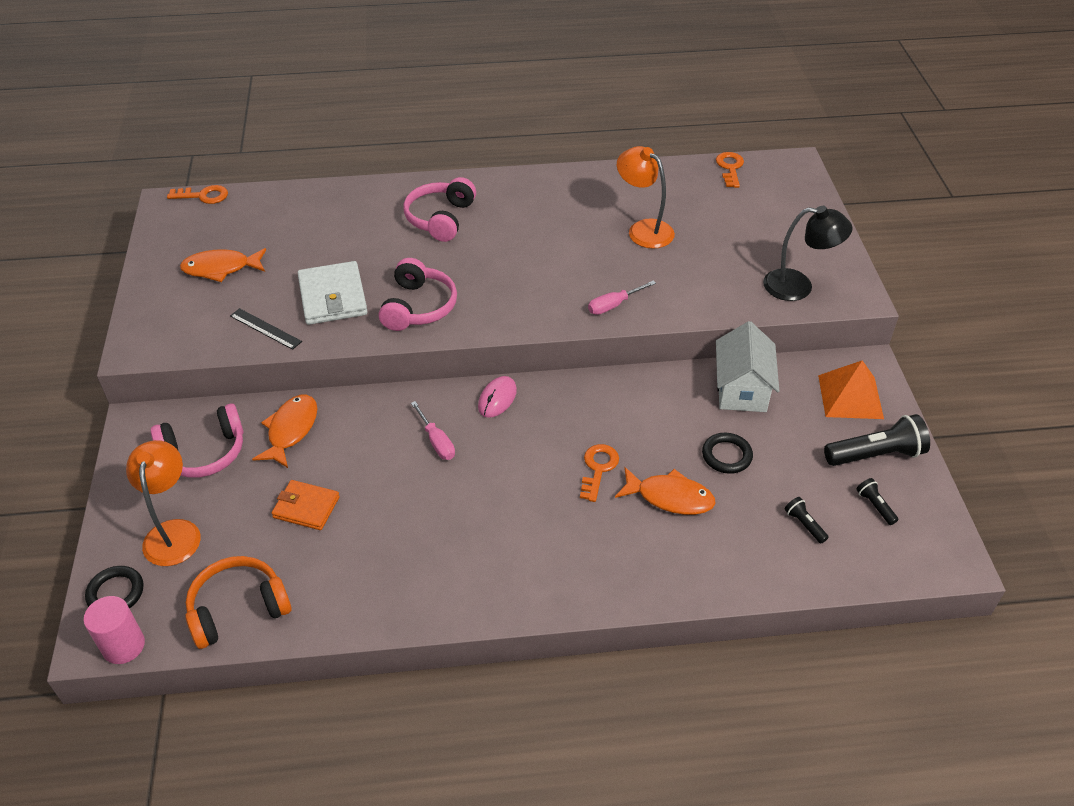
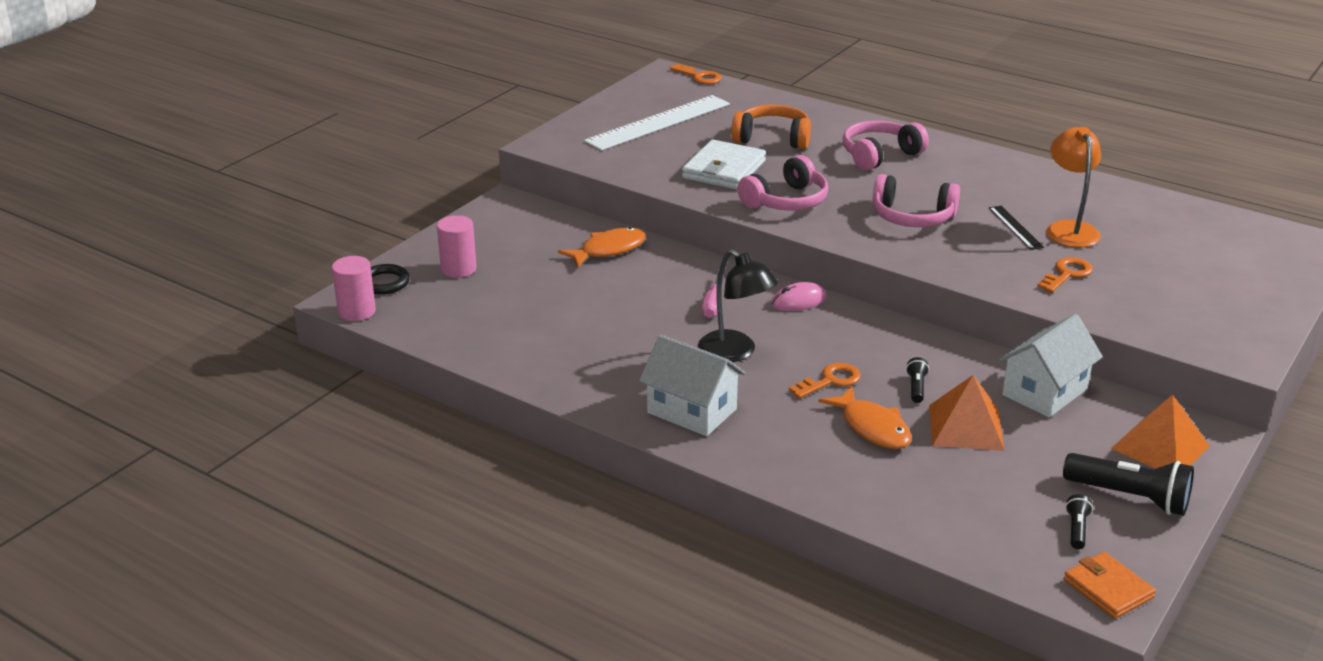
camera: 40 degrees right, 15 degrees down
(173, 532) = (458, 269): orange lamp -> pink cylinder
(204, 452) = (531, 236): pink headphones -> pink headphones (912, 217)
(220, 268) = (658, 122): orange fish -> white ruler
(238, 609) = (450, 328): orange headphones -> orange headphones (772, 138)
(265, 328) = (648, 168): black ruler -> black ruler (1015, 227)
(306, 507) = (565, 297): orange wallet -> orange wallet (1108, 589)
(531, 567) = (692, 411): none -> white house
(614, 305) = (966, 266): pink screwdriver -> none
(726, 455) = (966, 427): black ring -> orange pyramid
(730, 168) = (1230, 220): orange key -> orange key (1067, 274)
(798, 286) = (1185, 326): black lamp -> black lamp (735, 352)
(804, 524) = (981, 505): black flashlight -> black flashlight (916, 387)

